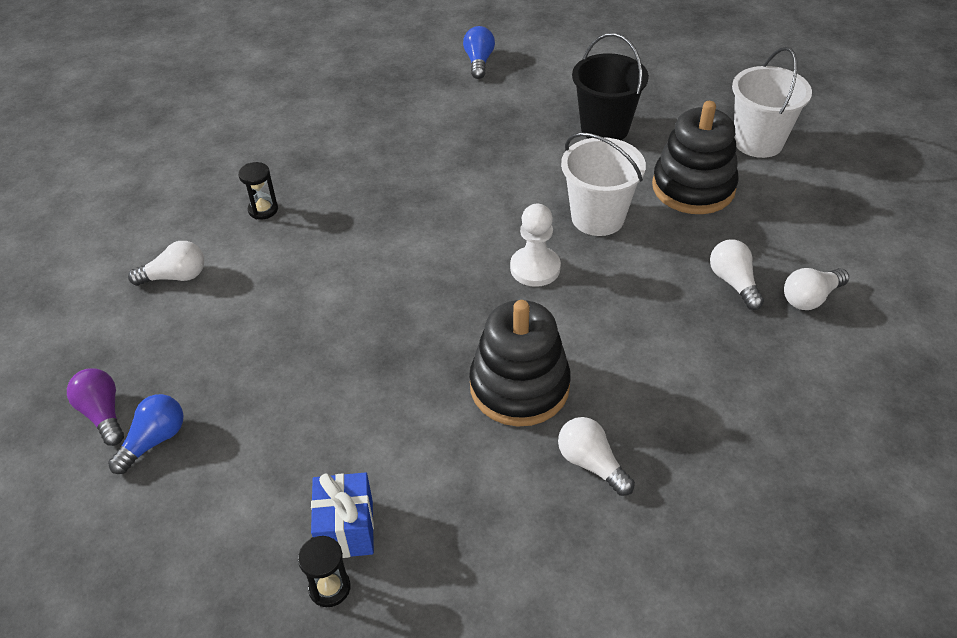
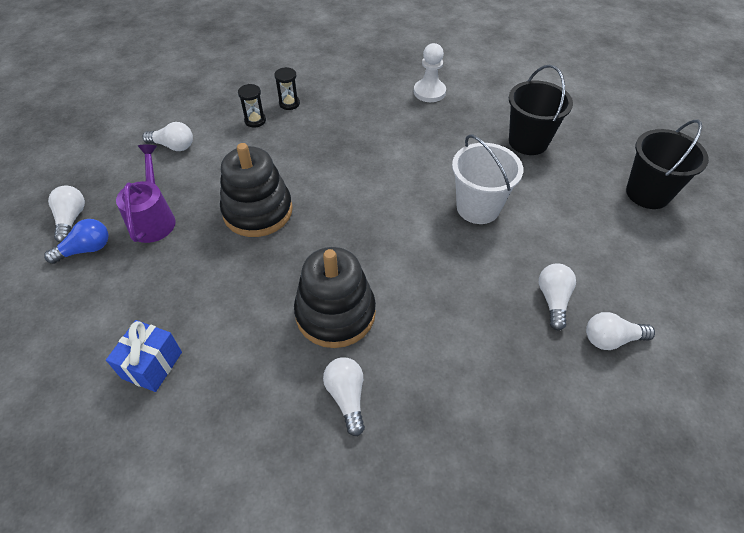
camera: 25 degrees right, 5 degrees up
(103, 414) = (71, 219): purple light bulb -> white light bulb
(217, 370) = (153, 218): none -> purple watering can
(329, 588) = (113, 402): black hourglass -> black hourglass (289, 103)
(479, 62) = (466, 64): blue light bulb -> none
(535, 268) = (406, 228): white pawn -> white pawn (429, 92)
(693, 187) = (569, 211): black stacking toy -> black stacking toy (258, 211)
(758, 142) = (647, 193): white bucket -> black bucket

